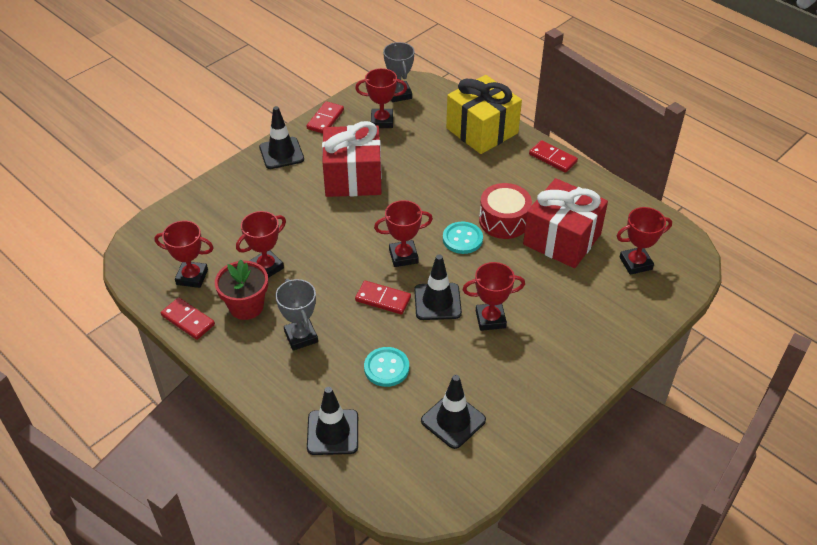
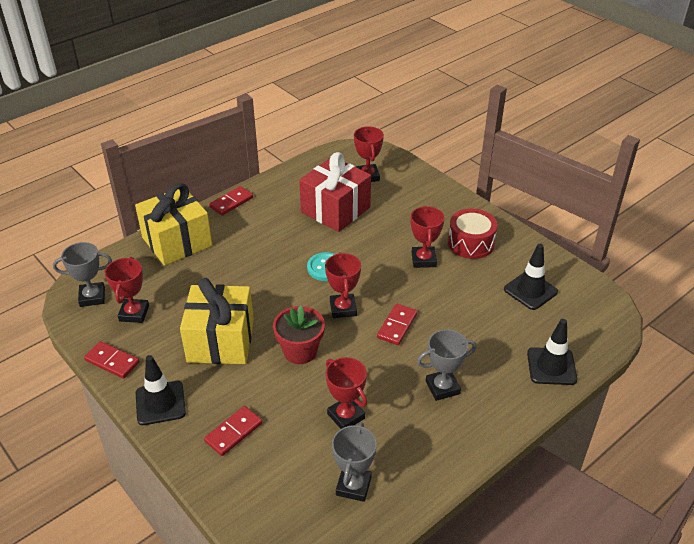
camera: 85 degrees left, 5 degrees down
(188, 320) = (418, 486): red domino -> red domino (233, 432)
(192, 277) = (353, 486): red trophy -> grey trophy
(246, 306) = (401, 433): red flower pot -> red flower pot (300, 351)
(353, 177) = (221, 341): red gift -> yellow gift
(386, 368) = (478, 327): turquoise button -> none
(437, 302) = (402, 290): black traffic cone -> none
(504, 221) = (307, 240): red drum -> red drum (471, 243)

